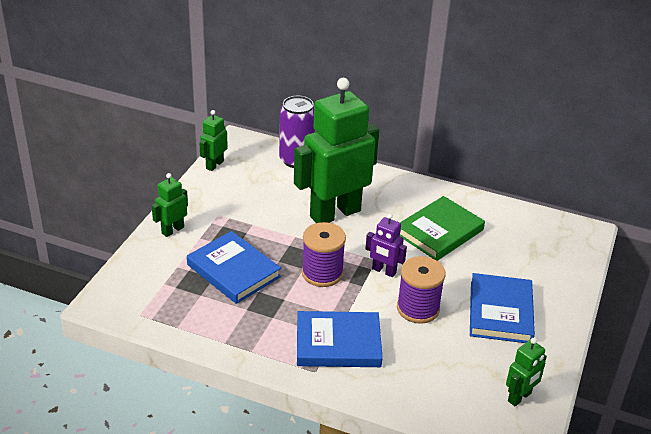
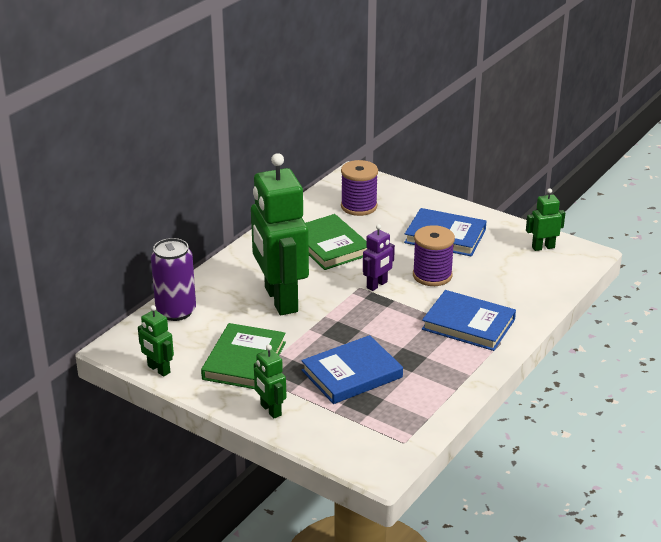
camera: 75 degrees left, 5 degrees down
(237, 206) = (244, 361): none -> green book
(322, 273) = (371, 320): purple spool -> purple spool (359, 206)
(338, 343) = (468, 324): blue book -> blue book turned 75 degrees counterclockwise
(519, 397) = (543, 247): green robot -> green robot turned 75 degrees counterclockwise

